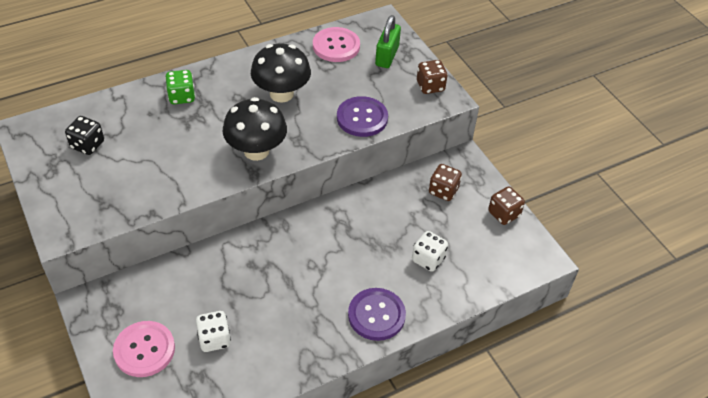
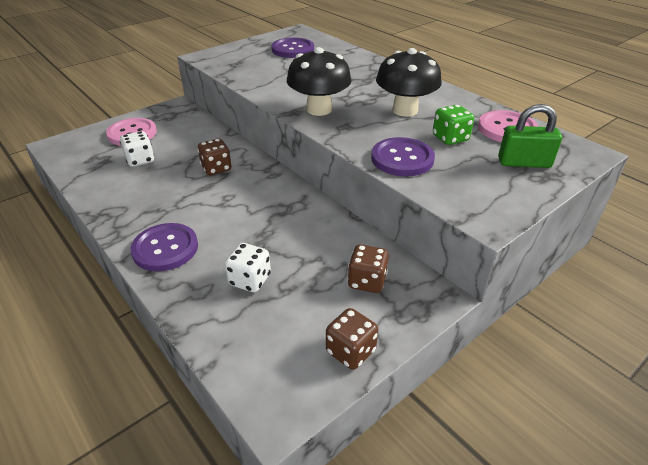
camera: 80 degrees right, 10 degrees down
(87, 145) = (293, 49): black dice -> purple button
(182, 97) = (367, 70): green dice -> green dice (450, 138)
(430, 86) = (498, 201): brown dice -> brown dice (216, 168)

